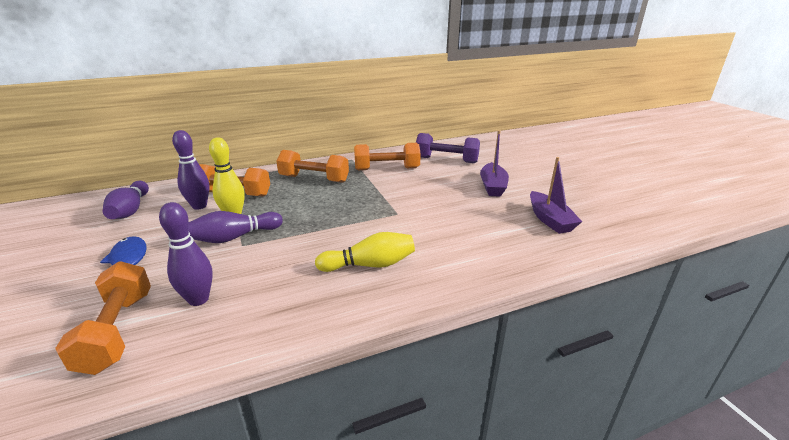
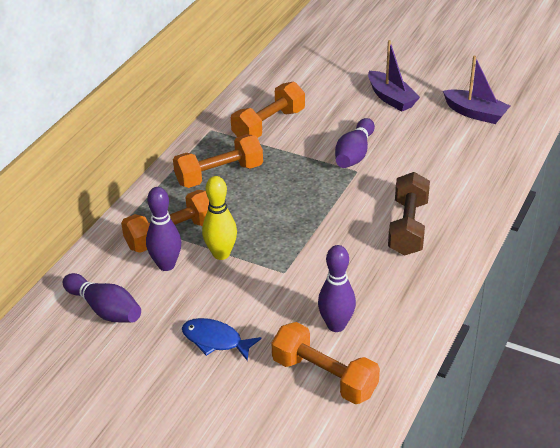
camera: 40 degrees left, 10 degrees up
(235, 237) = (264, 270): purple bowling pin -> purple bowling pin (354, 154)
(370, 265) = (408, 227): yellow bowling pin -> brown dumbbell
(446, 160) = (307, 84): purple dumbbell -> none

